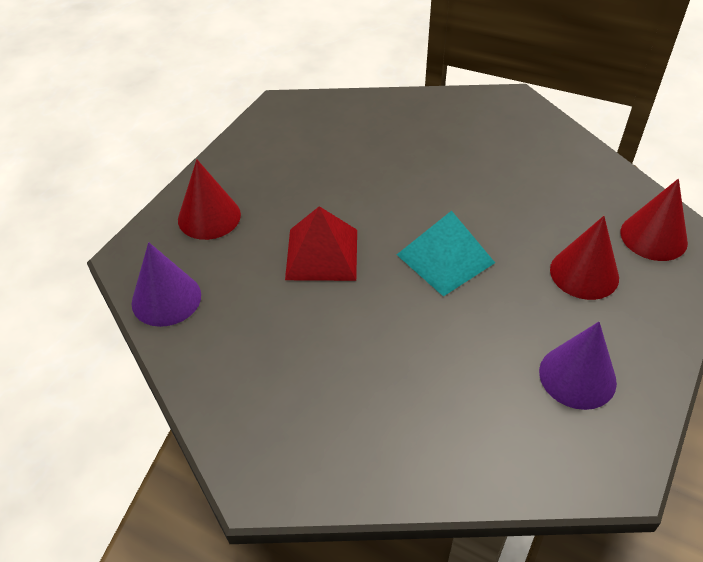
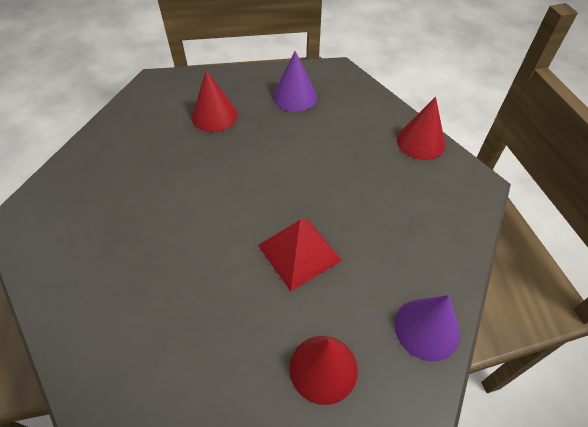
camera: 125 degrees left, 5 degrees up
(445, 258) = (249, 181): turquoise pyramid -> none
(653, 237) = (160, 98): red cone -> red cone (420, 142)

